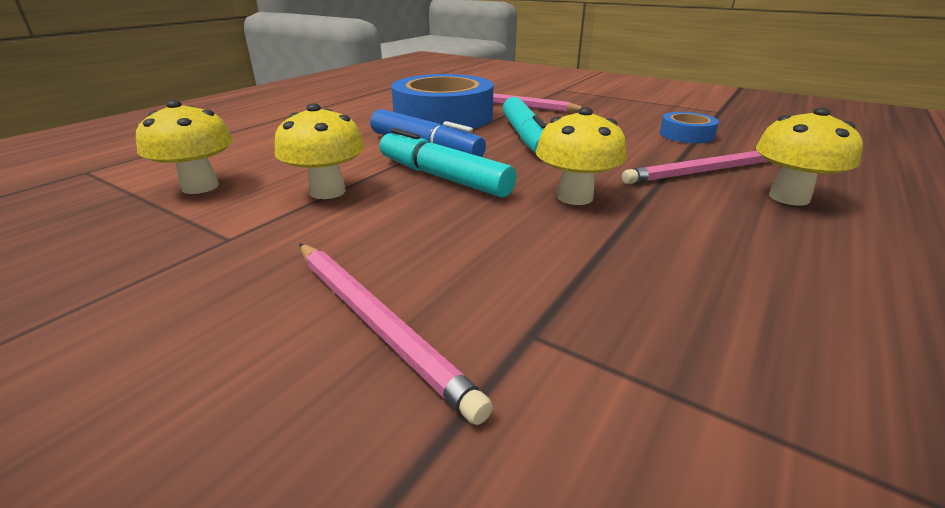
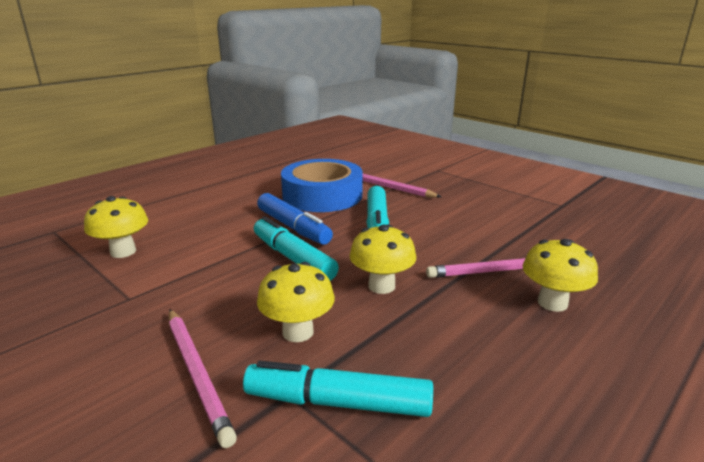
camera: 10 degrees right, 5 degrees down
(327, 191) = (206, 264): yellow mushroom -> yellow mushroom (298, 332)
(610, 336) = (338, 403): none -> turquoise marker
(686, 135) = (513, 230): blue tape -> none

